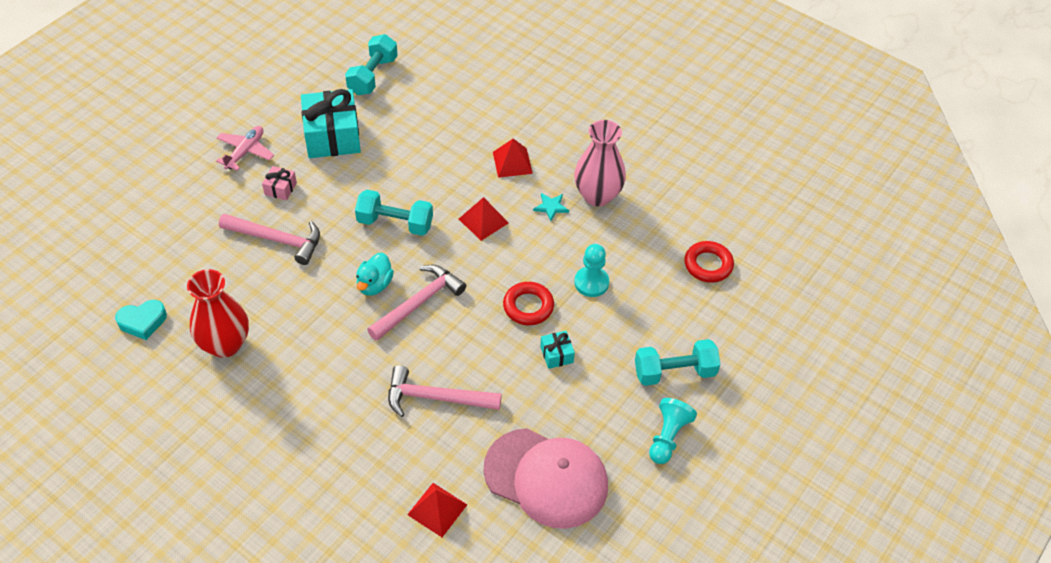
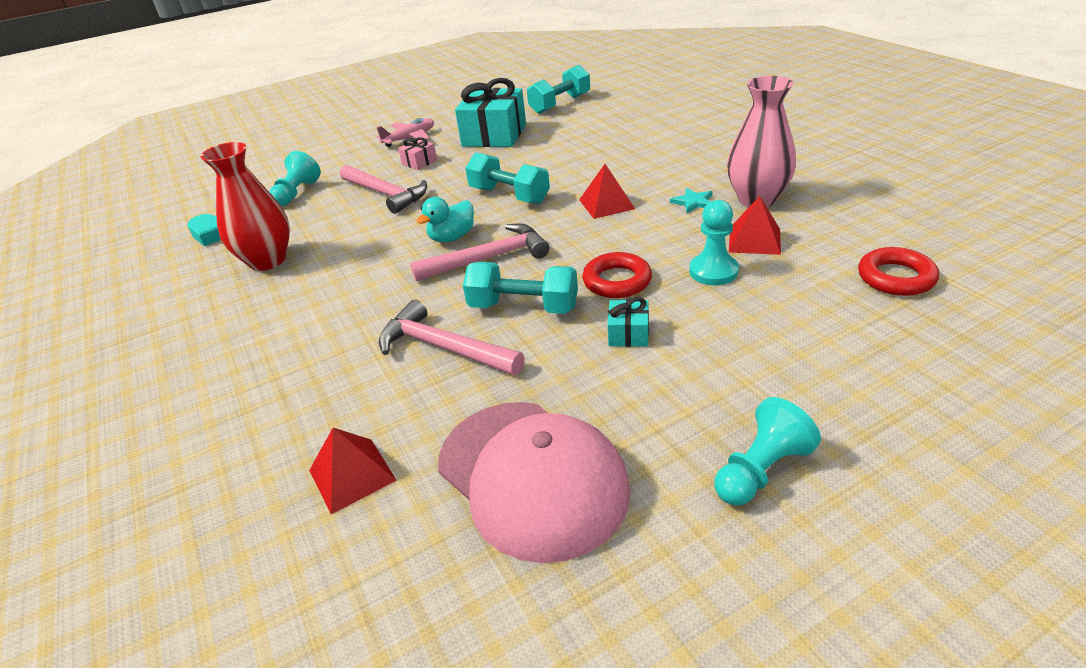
camera: 30 degrees right, 15 degrees down
(183, 253) = (297, 193): none -> turquoise pawn
(512, 162) = (666, 166): red pyramid -> red pyramid (754, 240)
(674, 372) = (803, 387): turquoise dumbbell -> turquoise dumbbell (523, 307)

